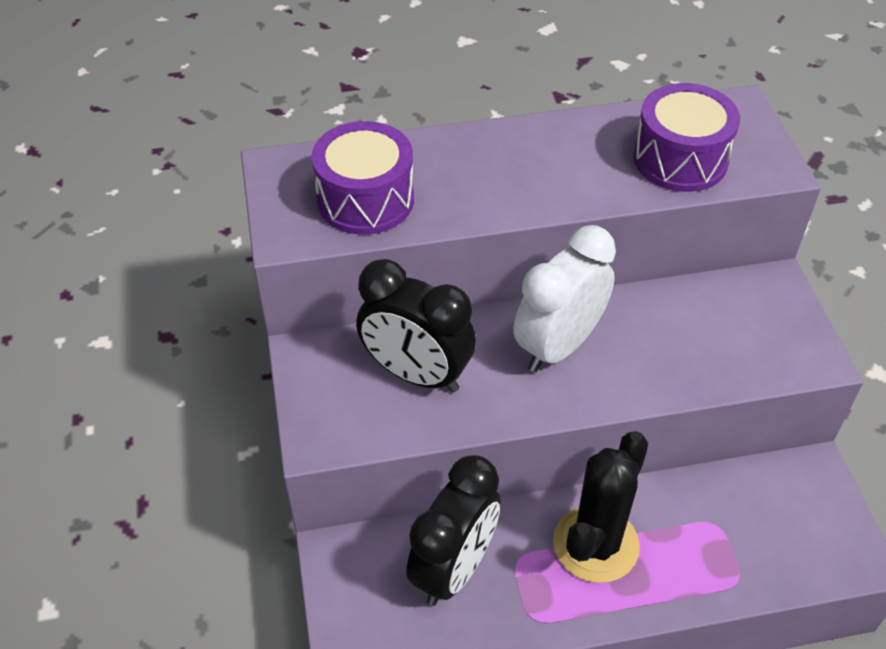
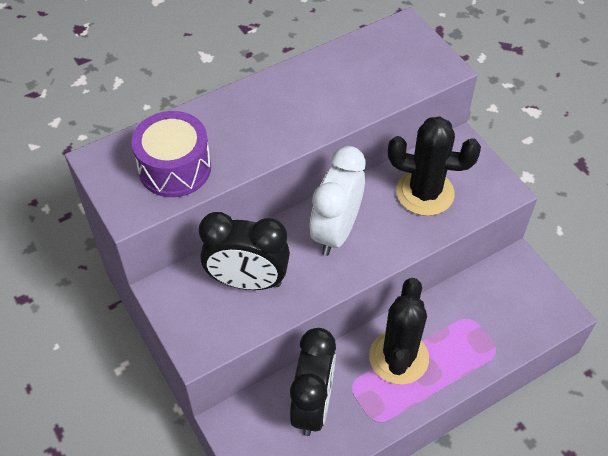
camera: 20 degrees left, 5 degrees up
(680, 159) = (380, 78): purple drum -> none
(700, 331) = (425, 193): none -> black cactus

